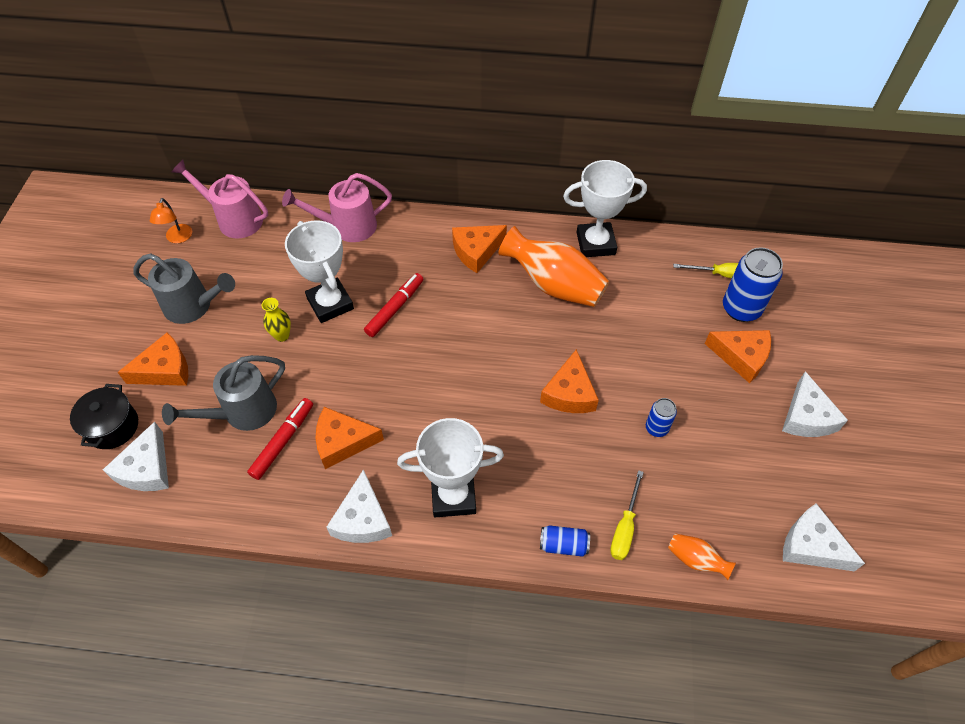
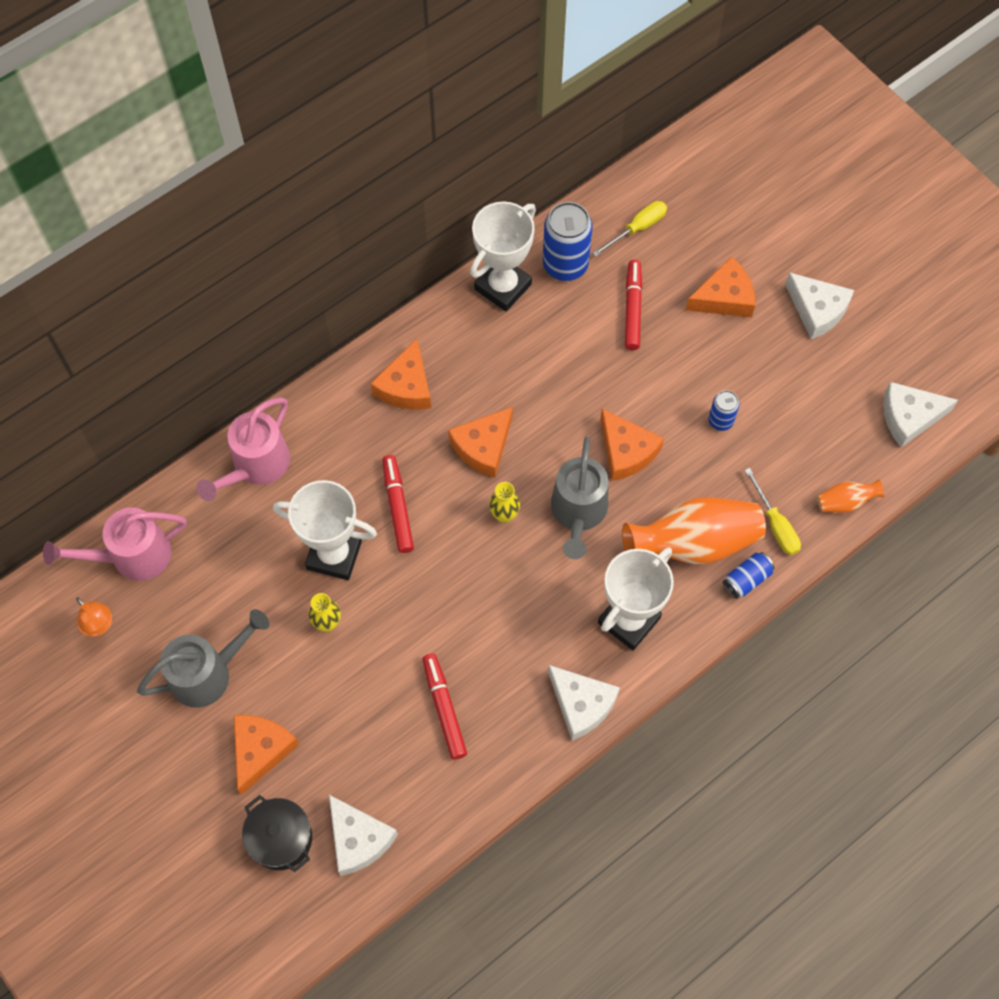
camera: 45 degrees left, 10 degrees up
(242, 413) = (379, 719): grey watering can -> grey watering can (578, 513)
(343, 442) = (493, 662): orange cheese -> orange cheese (483, 447)
(450, 365) = (504, 515): none -> yellow vase
(554, 285) = (510, 361): orange vase -> orange vase (693, 543)
(667, 316) = (632, 309): none -> red marker
(741, 309) = (683, 250): blue can -> blue can (565, 265)

